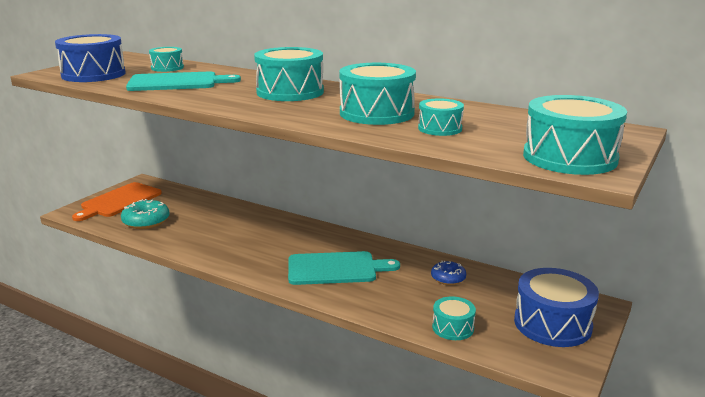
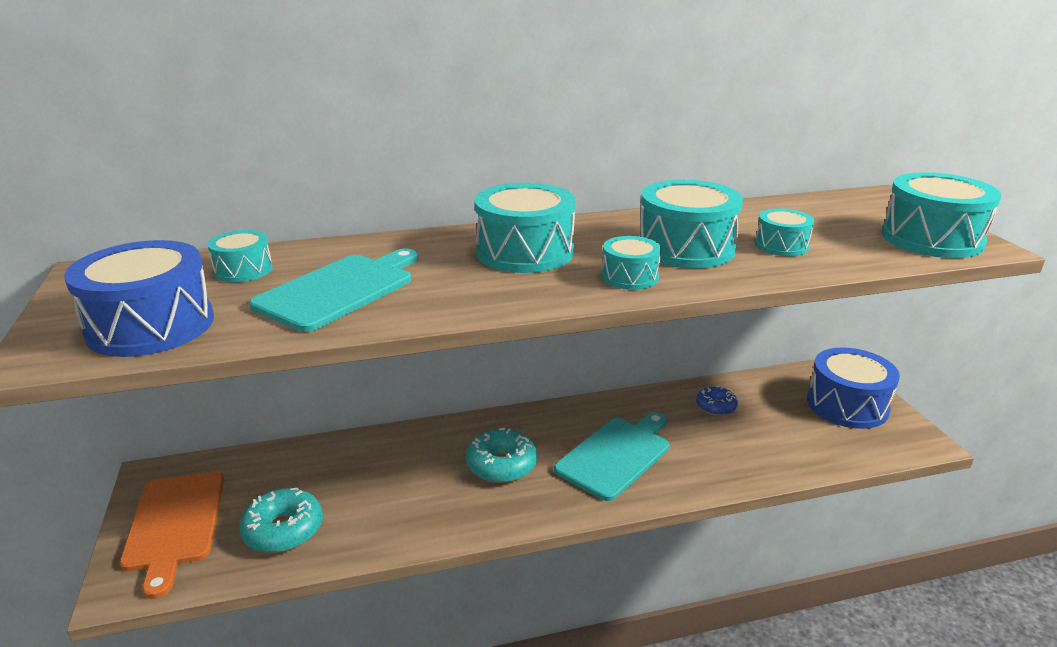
camera: 45 degrees left, 5 degrees up
(271, 244) = (501, 465): none -> turquoise donut
(453, 328) = (803, 454): turquoise drum -> turquoise drum (630, 277)

